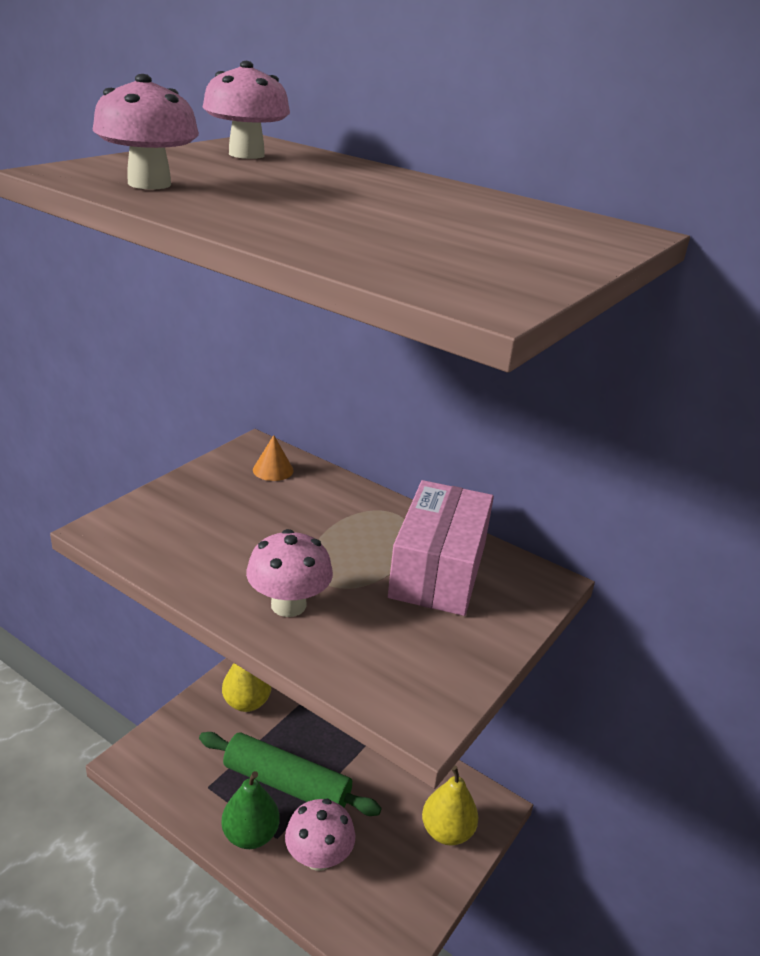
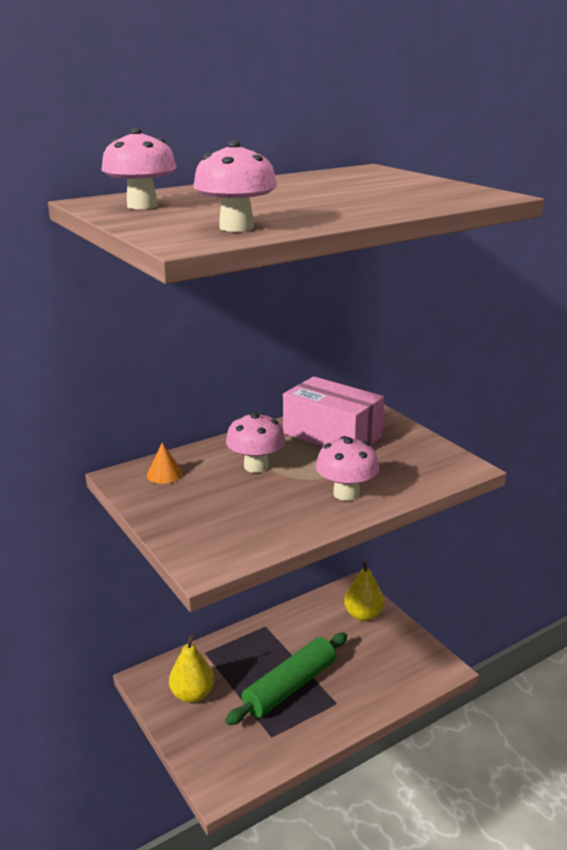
camera: 65 degrees left, 5 degrees down
(250, 835) = (328, 718): green pear -> none
(318, 857) = (361, 683): pink mushroom -> pink mushroom (256, 466)

